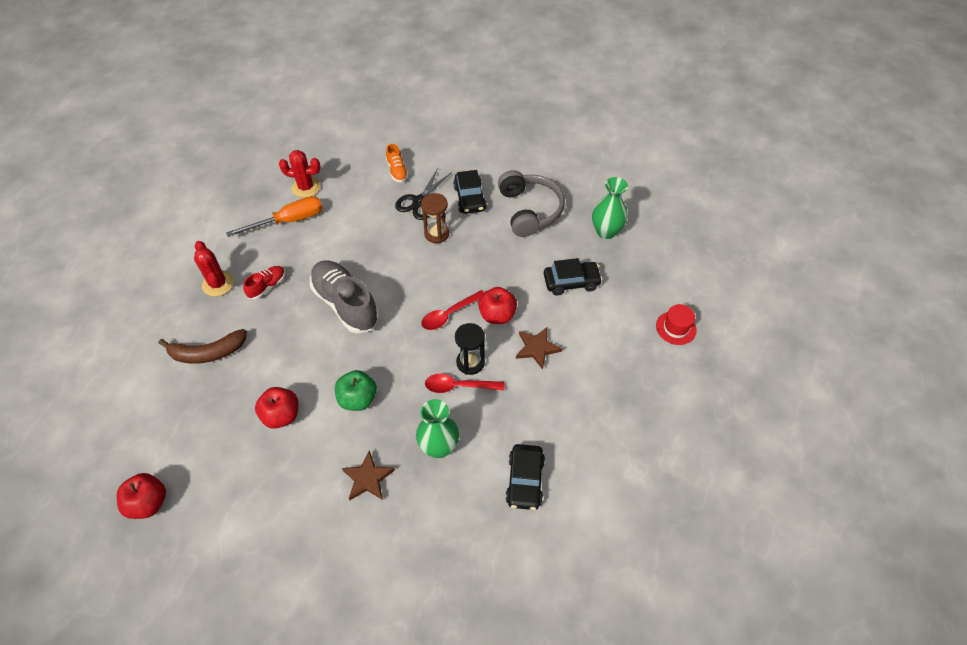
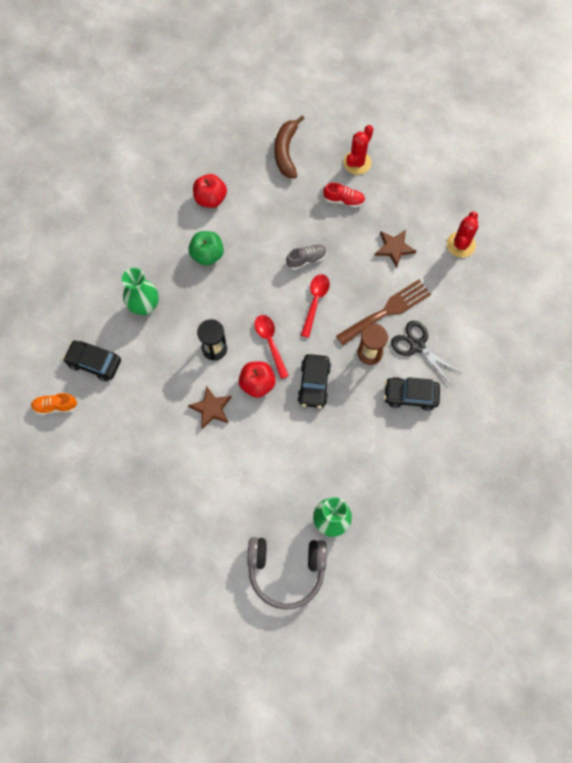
camera: 105 degrees right, 15 degrees up
(148, 503) = (168, 110): red apple -> none
(218, 284) = (357, 163): red cactus -> red cactus turned 45 degrees counterclockwise
(267, 286) = (344, 200): red shoe -> red shoe turned 45 degrees counterclockwise
(289, 221) = (419, 225): orange screwdriver -> none
(345, 304) = (306, 259): grey shoe -> grey shoe, size x0.48
(368, 478) = (136, 251): brown star -> brown star (394, 248)
(389, 229) = (387, 311): none -> brown fork
(397, 171) = (466, 332): orange shoe -> orange shoe (55, 406)
(459, 386) = (194, 333): red spoon -> red spoon (315, 302)
(529, 210) = (379, 451): grey headphones -> grey headphones (286, 570)
(571, 282) = (276, 463): black car -> black car (314, 384)
(676, 328) = (194, 545): red hat -> none

